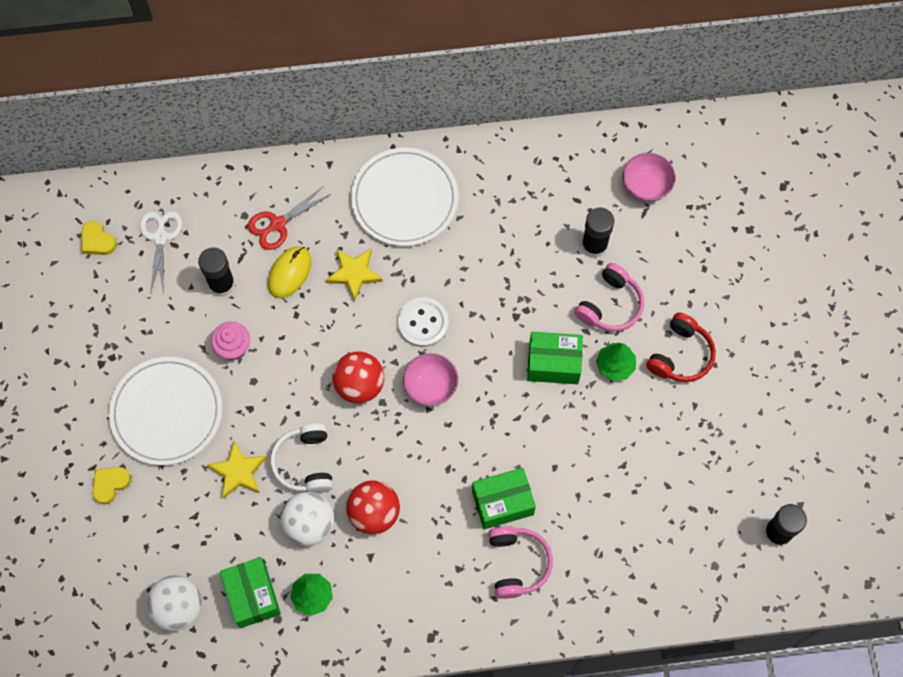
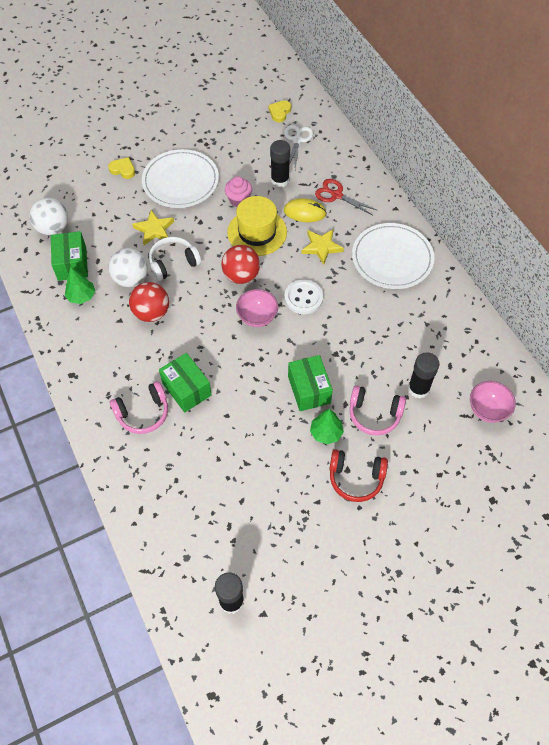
camera: 70 degrees right, 10 degrees down
(160, 237) = (297, 140): white scissors -> white scissors turned 60 degrees counterclockwise
(252, 596) = (72, 264): green box -> green box turned 60 degrees counterclockwise
(297, 343) = (257, 232): none -> yellow hat

